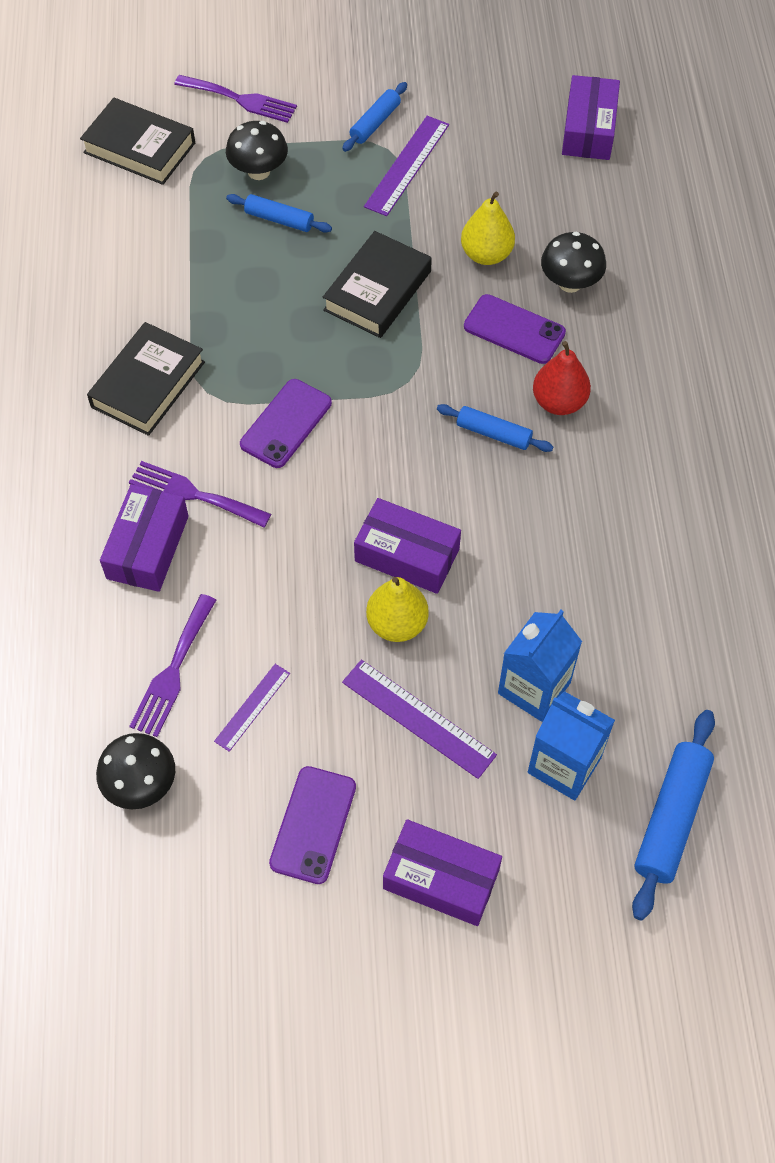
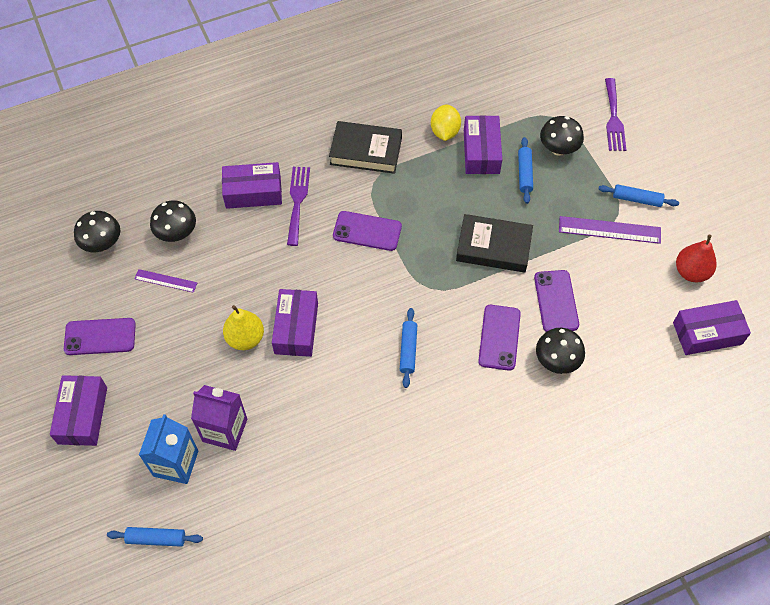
camera: 70 degrees right, 0 degrees up
(139, 148) = (543, 81): black book -> none
(164, 282) = (445, 132): none -> yellow lemon
(173, 671) = (177, 233): purple fork -> black mushroom
(220, 253) = (481, 152): none -> purple box
(418, 718) = (184, 370): purple ruler -> none
(486, 254) = (556, 301): yellow pear -> purple phone
(534, 688) = (225, 430): blue carton -> purple carton
(559, 402) = (451, 382): red pear -> red pear (691, 272)
(671, 818) = (156, 538): blue rolling pin -> blue rolling pin, size x0.61

